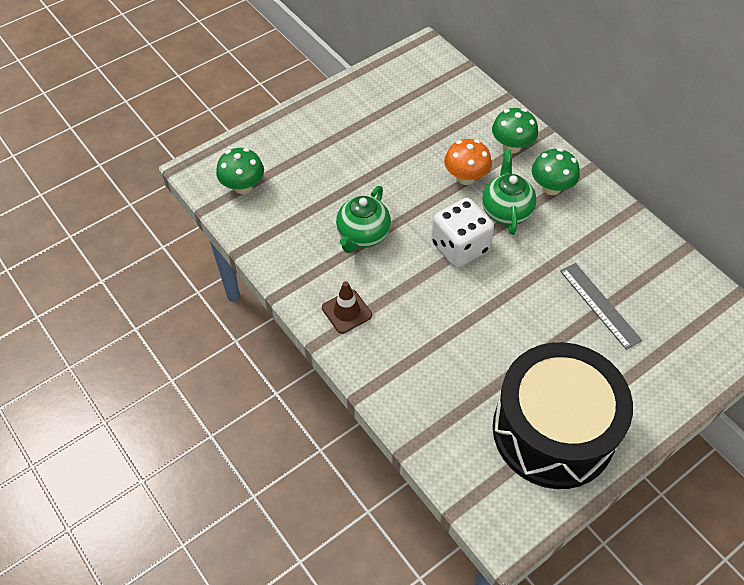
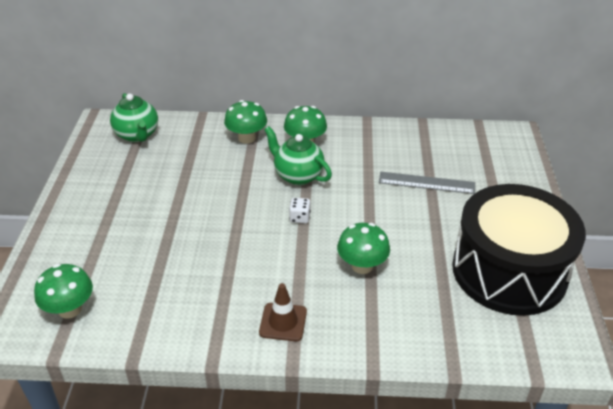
camera: 50 degrees left, 15 degrees down
(363, 236) = (222, 264): green teapot -> green teapot (137, 135)
(451, 323) = (362, 266): none -> green mushroom
(459, 247) = (300, 218): white dice -> white dice, size x0.43
(465, 177) = (243, 175): orange mushroom -> none

